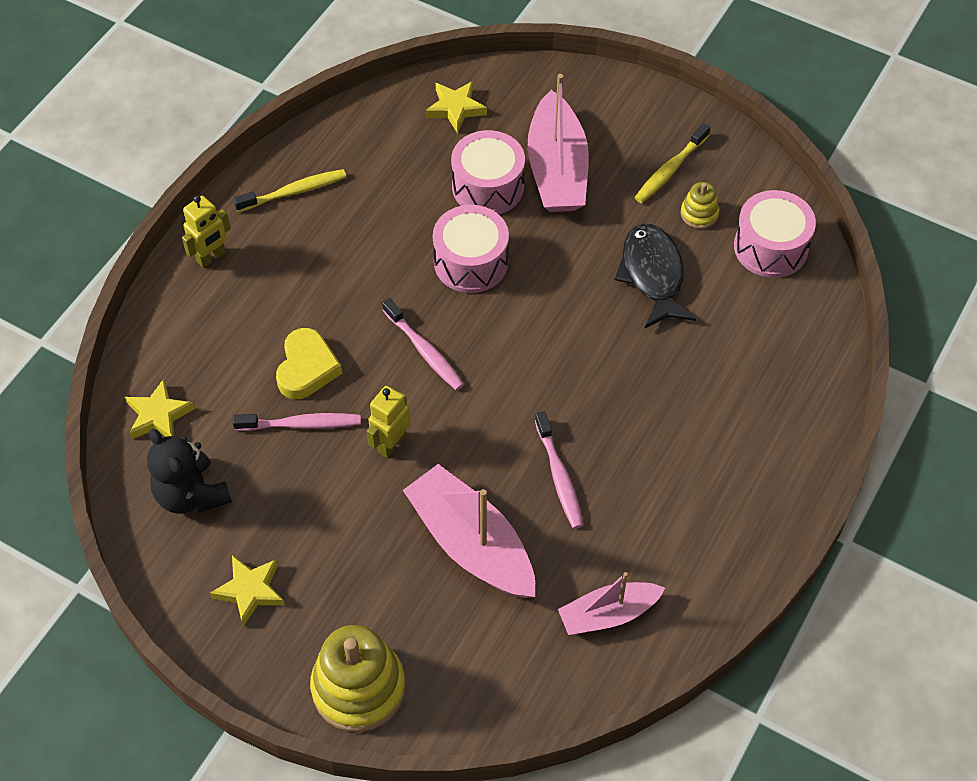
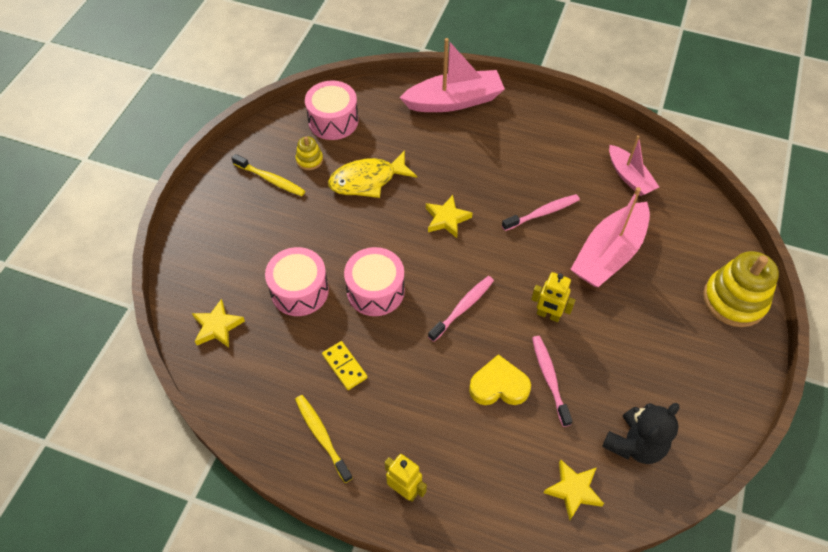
camera: 100 degrees left, 0 degrees up
(250, 591) = (695, 382): yellow star -> yellow star (447, 219)
(373, 220) = (344, 366): none -> yellow domino
(557, 169) = (277, 247): pink boat -> pink boat (454, 101)
(652, 275) = (367, 180): black fish -> yellow fish

